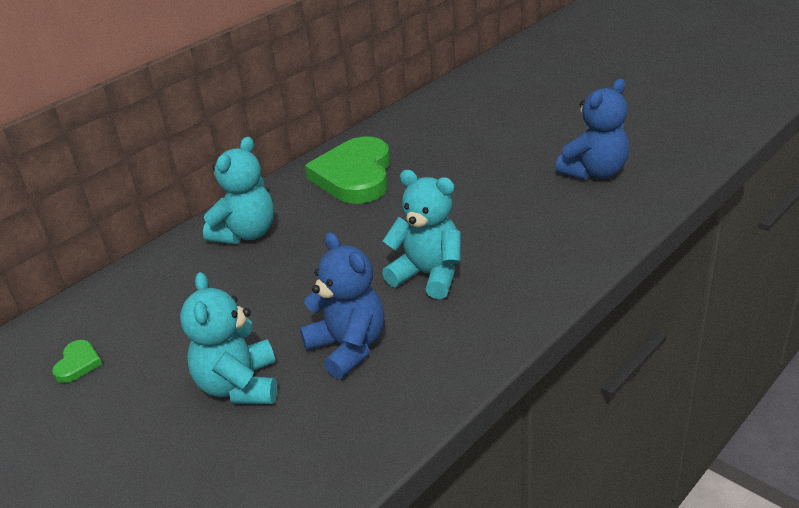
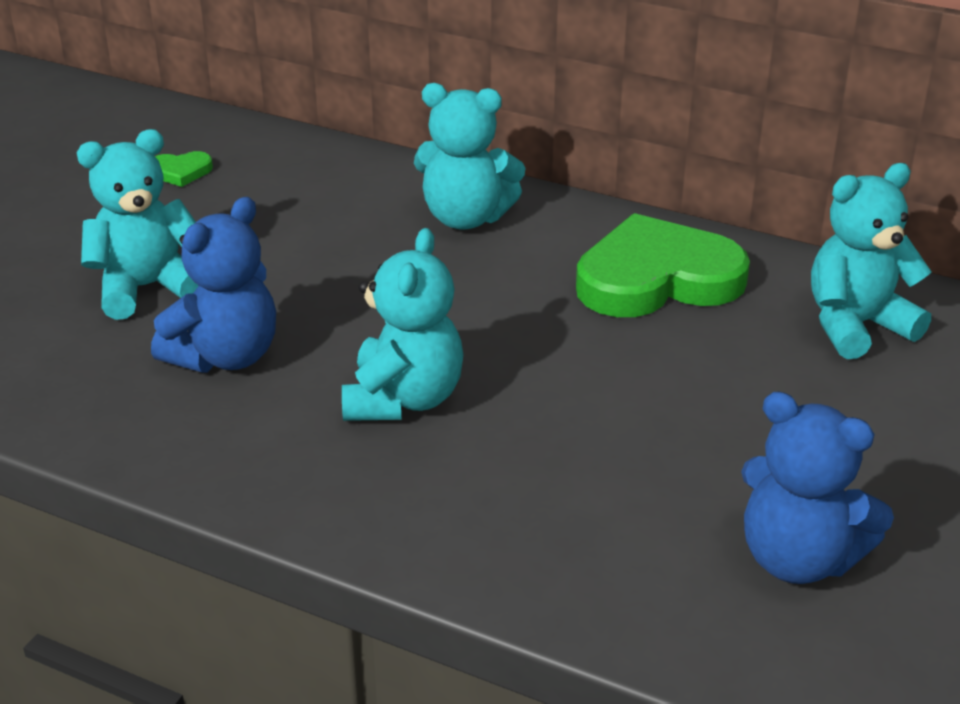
camera: 70 degrees right, 0 degrees up
(428, 128) = (856, 325): none -> turquoise teddy bear

